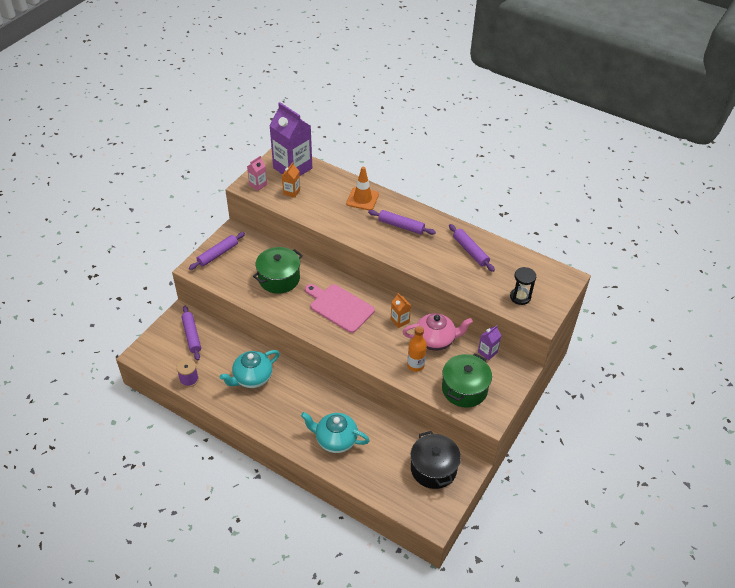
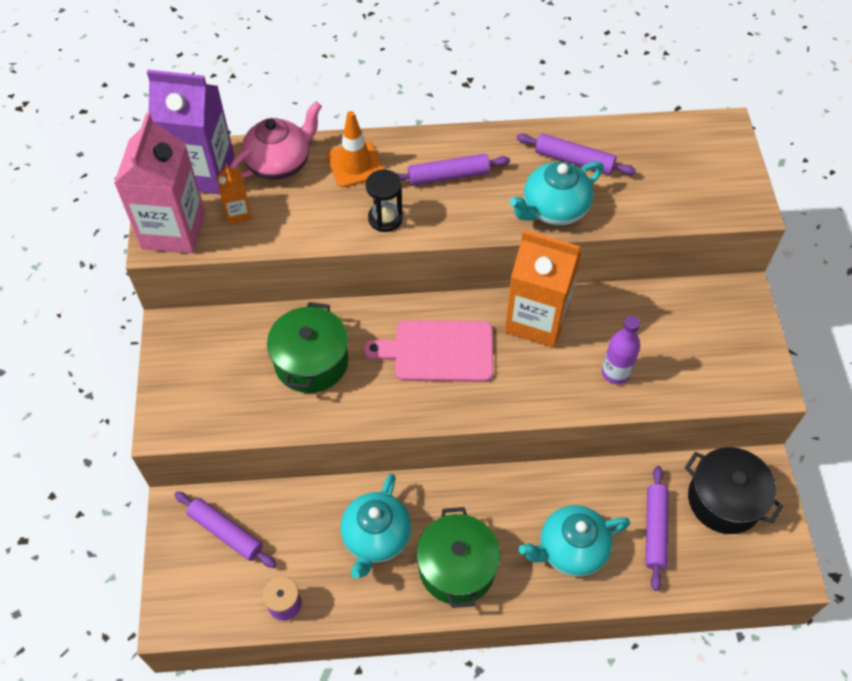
camera: 35 degrees left, 10 degrees up
(218, 254) = (180, 380): purple rolling pin -> purple rolling pin (655, 530)
(258, 185) = (173, 230): pink carton -> pink carton, size x2.21
(400, 321) = (536, 320): orange carton -> orange carton, size x2.21
(415, 365) = (615, 373): orange bottle -> purple bottle
(435, 340) = (607, 319): pink teapot -> pink teapot (280, 164)
(437, 266) = (554, 209): none -> turquoise teapot
(464, 389) = (704, 366): green pot -> green pot (457, 568)
(487, 352) = (684, 294): purple carton -> none
(520, 297) = (696, 190): black hourglass -> black hourglass (385, 218)

